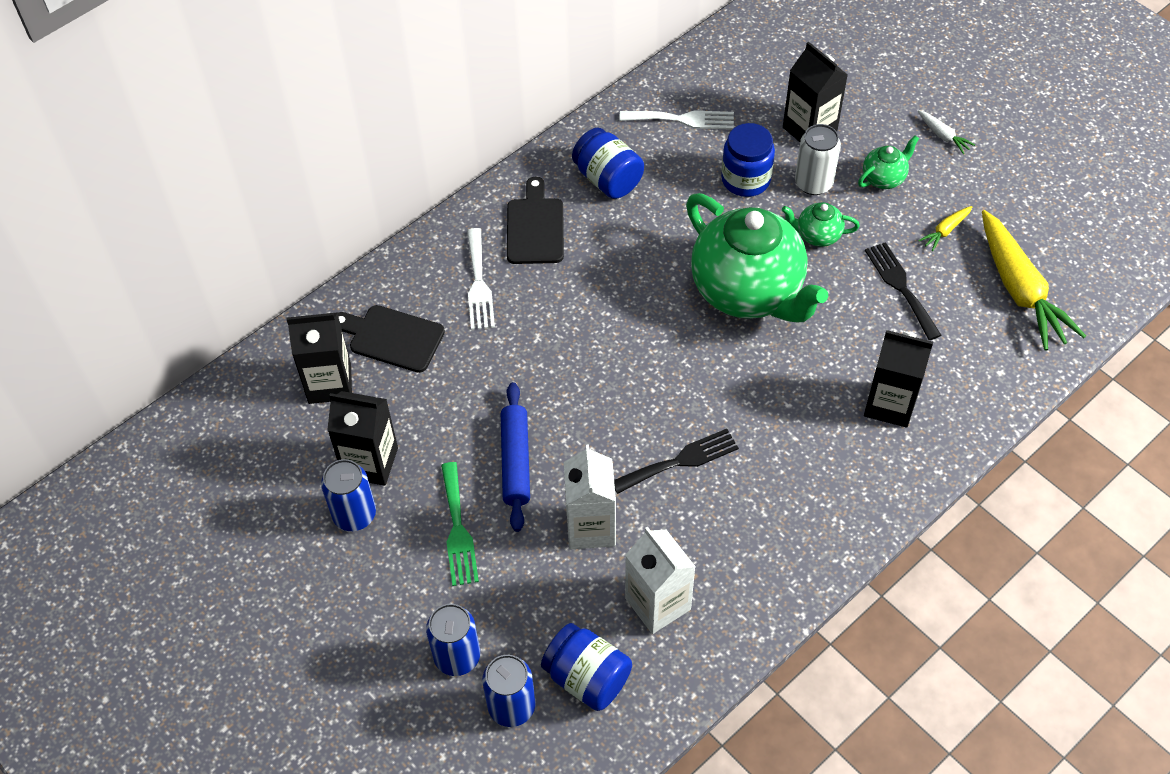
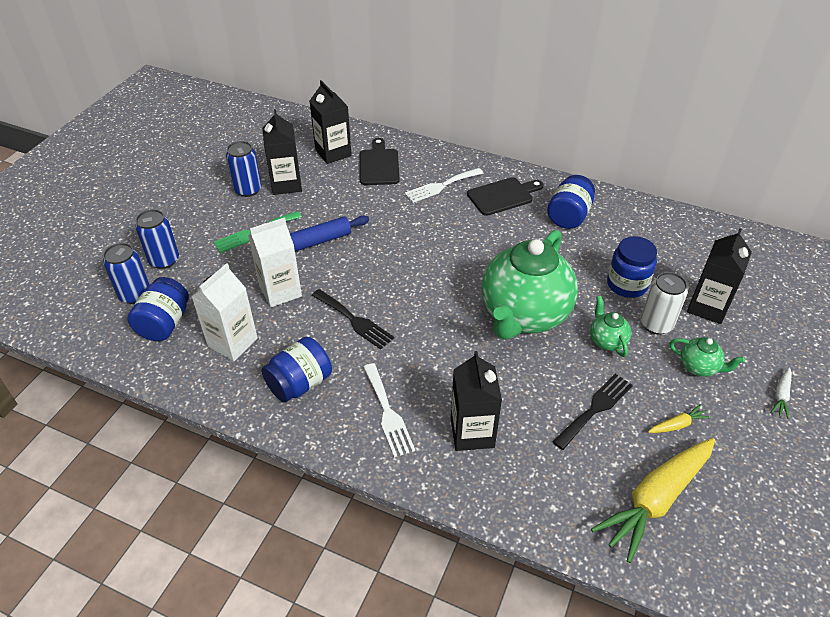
camera: 65 degrees right, 10 degrees down
(682, 119) = (653, 236): white fork -> white fork (388, 413)
(756, 547) = (300, 383): none -> blue jar
(945, 231) = (677, 425): yellow carrot -> yellow carrot turned 135 degrees clockwise

